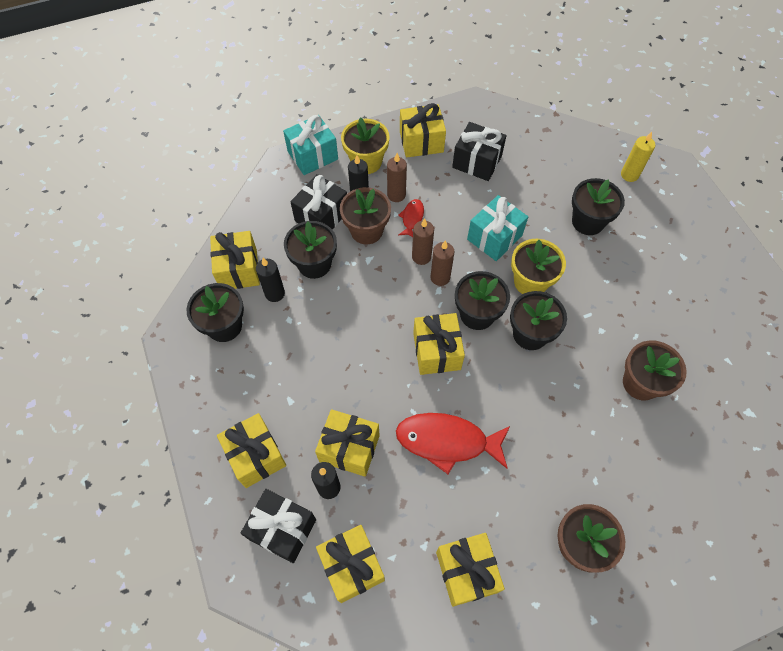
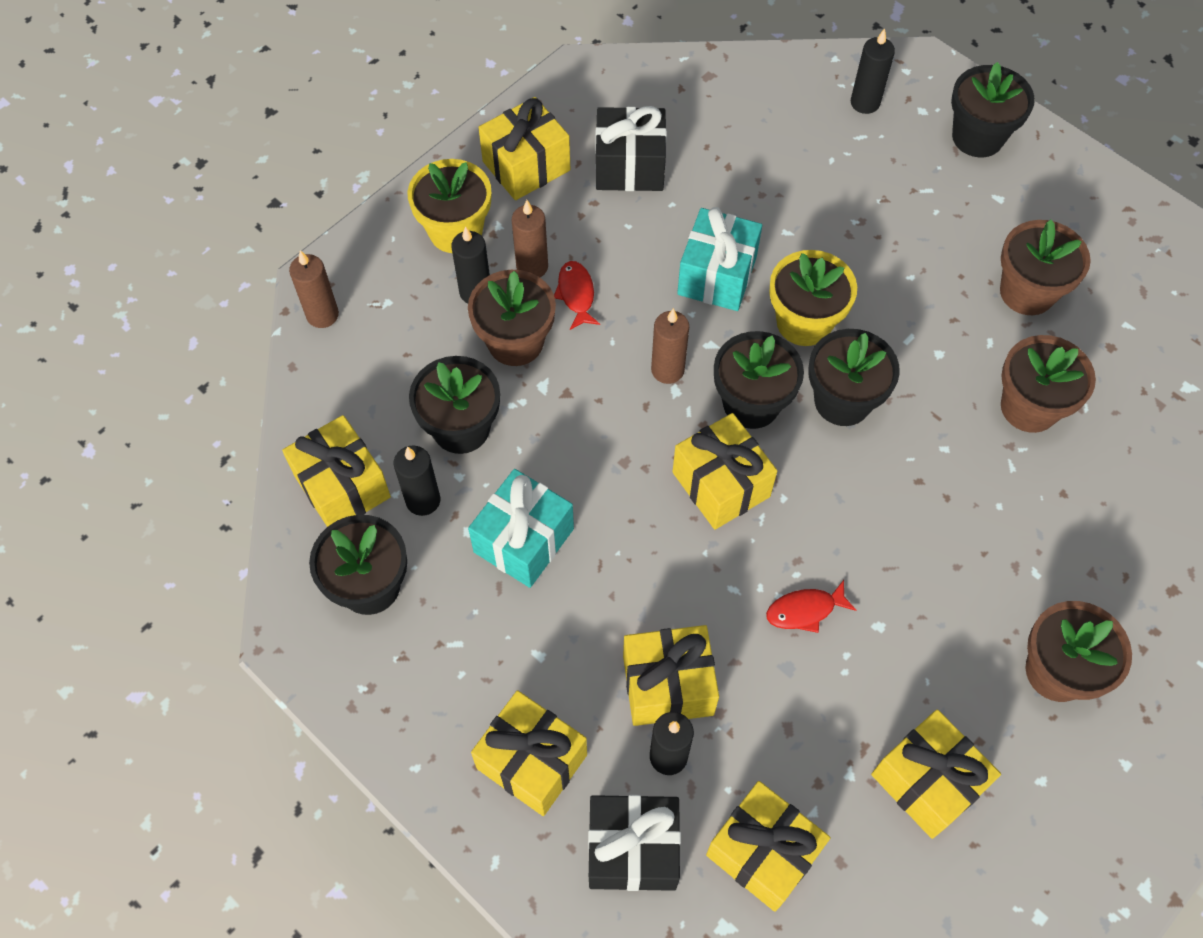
camera: 25 degrees left, 0 degrees up
(313, 155) = (362, 254): turquoise gift -> turquoise gift (524, 540)
(321, 216) = (431, 347): black gift -> none
(421, 257) = (622, 349): brown candle -> brown candle (322, 315)
(447, 441) = (805, 610): red fish -> red fish, size x0.49
(588, 221) = (840, 198): black flower pot -> black flower pot (977, 137)
(629, 175) = (865, 103): yellow candle -> black candle
(673, 316) = (1027, 292): none -> brown flower pot

